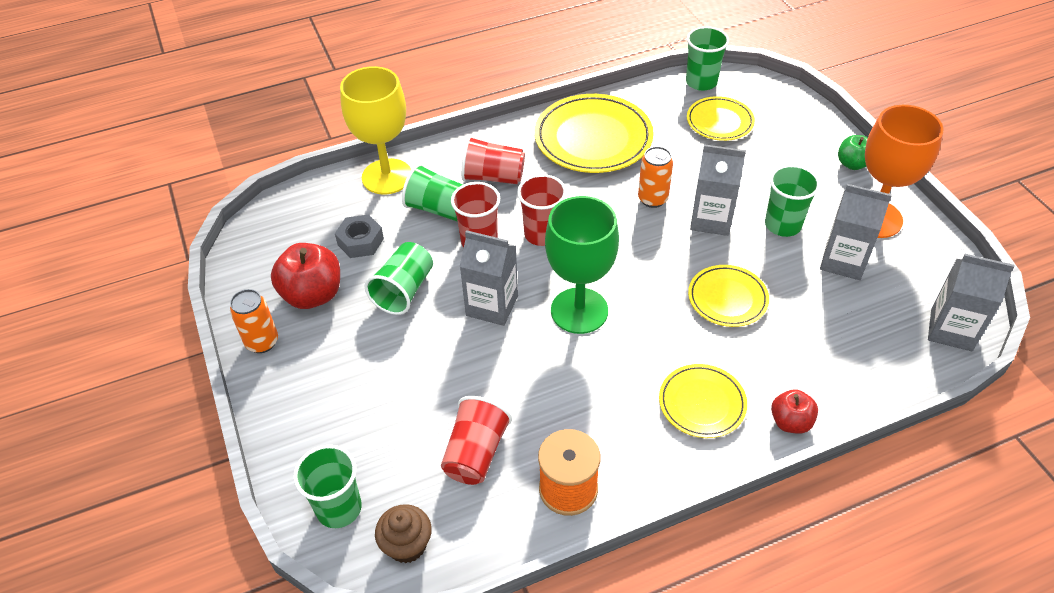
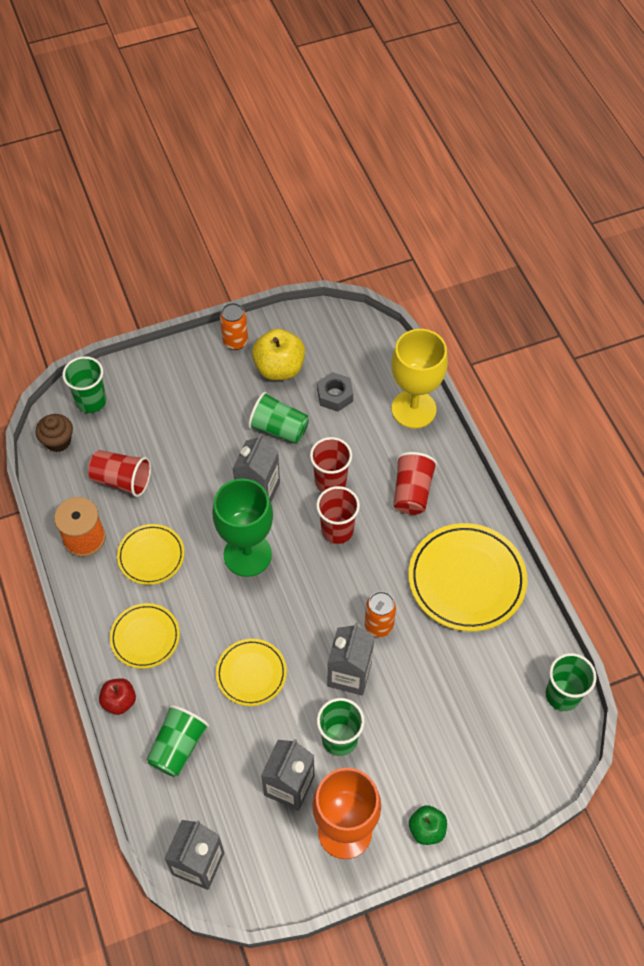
camera: 90 degrees right, 10 degrees up
(313, 295) = (279, 368): red apple -> yellow apple
(439, 209) = (371, 450): green cup -> green cup (178, 747)
(719, 122) = (494, 704): yellow plate -> yellow plate (151, 556)

